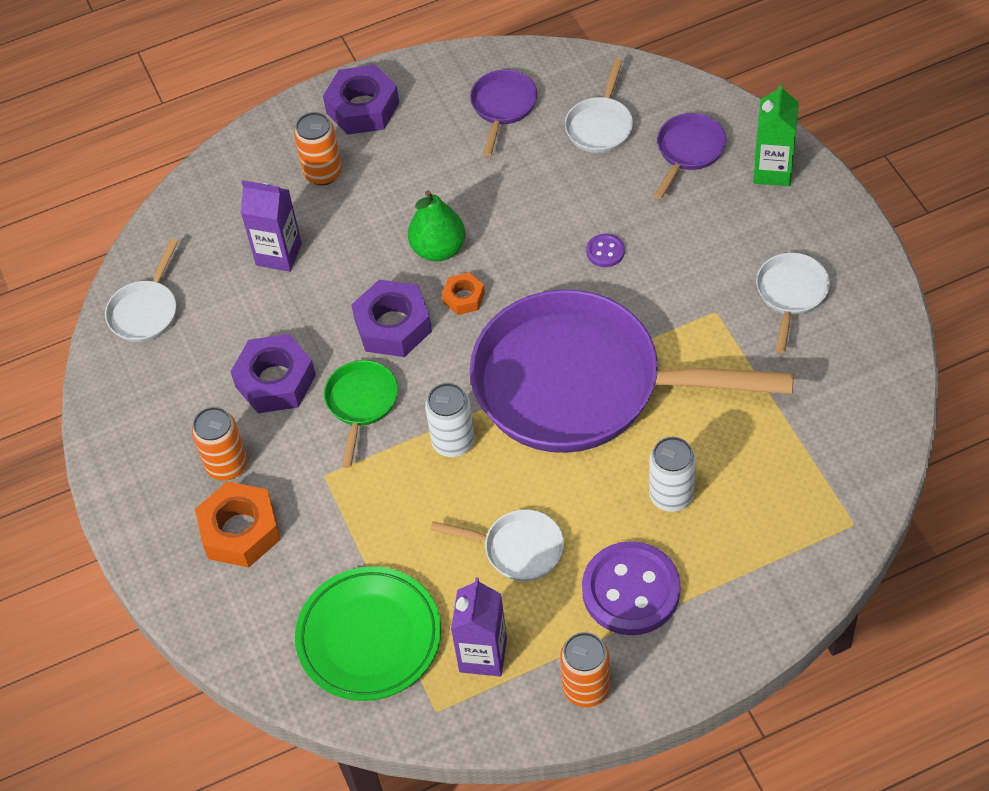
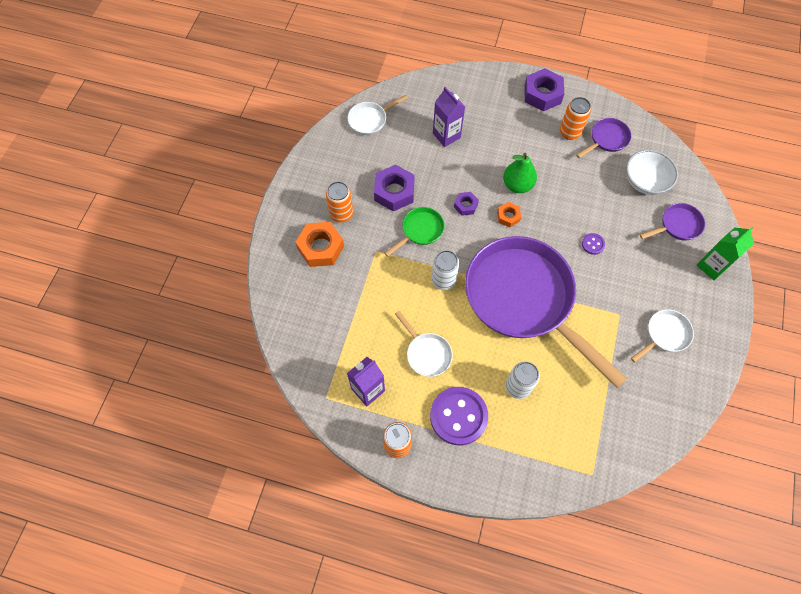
camera: 35 degrees right, 10 degrees up
(323, 173) = (498, 112): orange can -> orange can (569, 132)
(369, 637) = (329, 340): green plate -> none
(393, 326) = (465, 205): purple nut -> purple nut, size x0.54
(600, 126) = (645, 181): white pan -> white bowl

